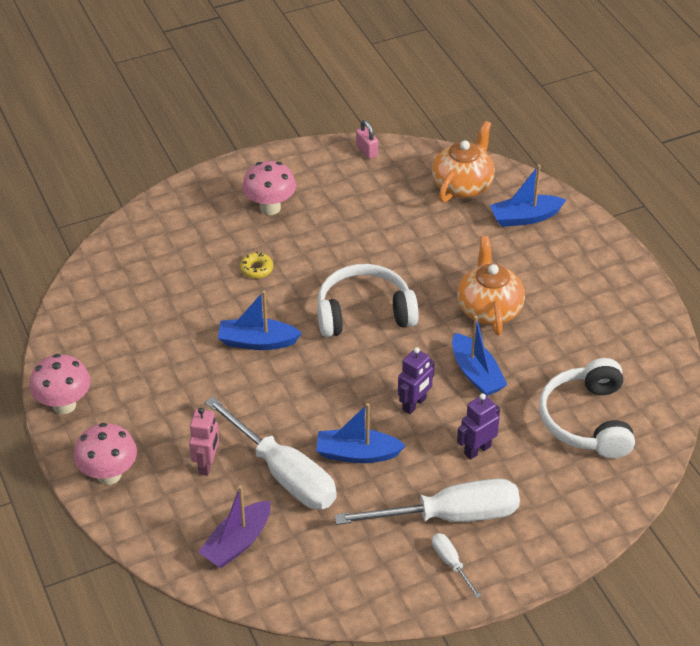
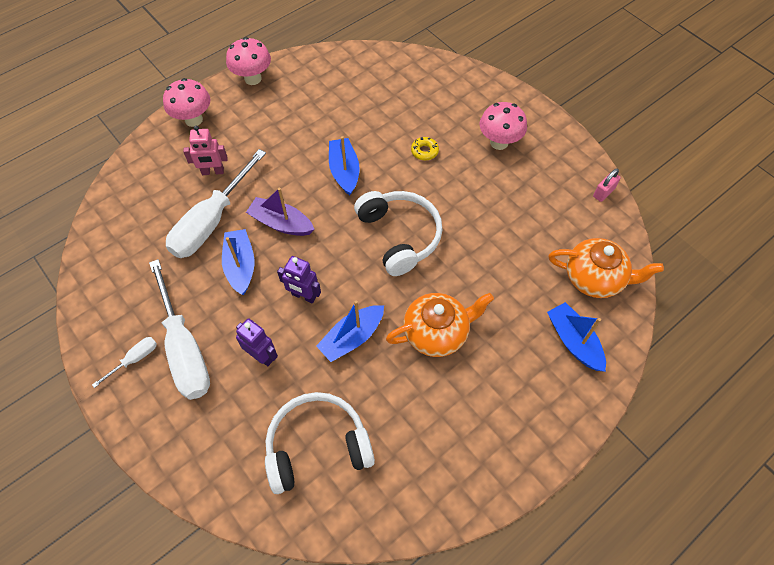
camera: 75 degrees right, 15 degrees up
(237, 542) = (141, 209): purple boat -> purple boat (281, 223)

